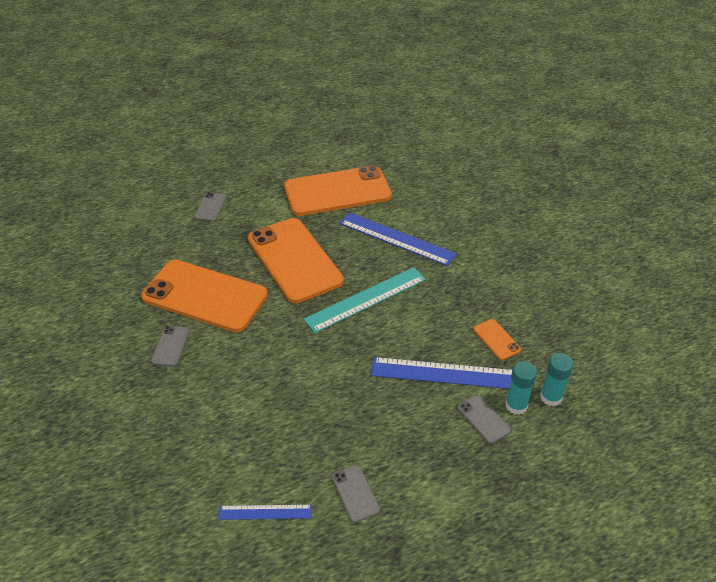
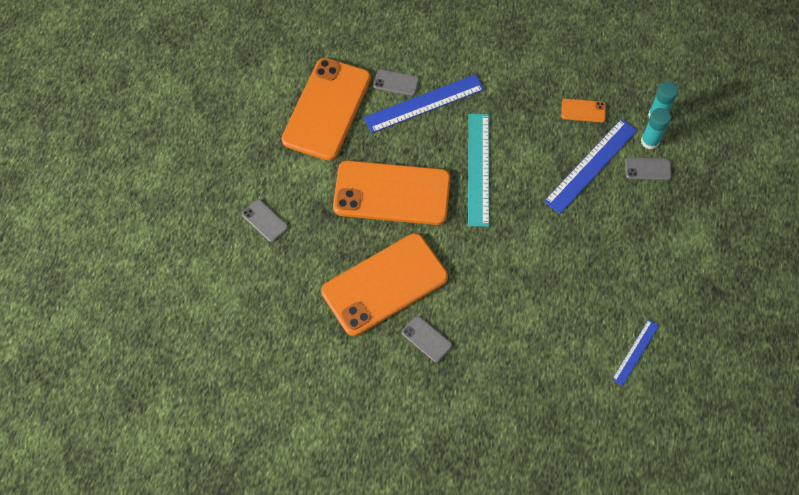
camera: 55 degrees left, 20 degrees up
(355, 493) = (656, 286): grey phone -> grey phone (396, 82)

